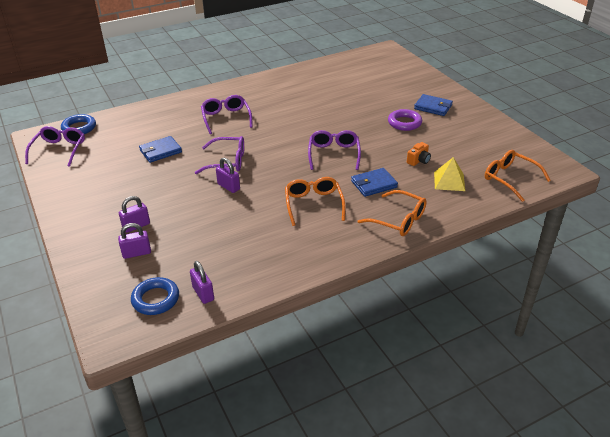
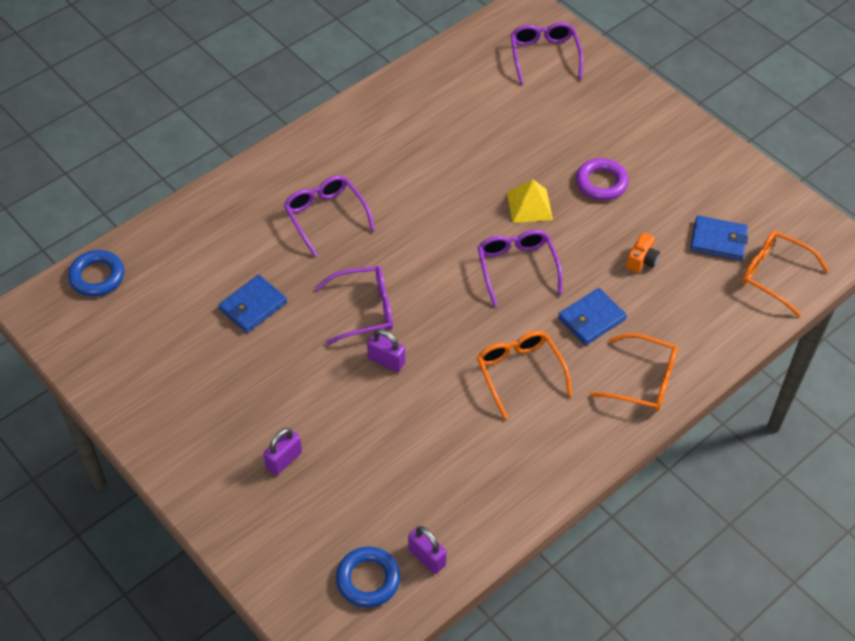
camera: 15 degrees left, 15 degrees up
(59, 150) = (90, 331): purple glasses -> purple glasses (544, 55)
(137, 253) = (307, 508): purple padlock -> none
(433, 107) = (634, 140): blue wallet -> blue wallet (718, 240)
(449, 181) = (693, 294): yellow pyramid -> yellow pyramid (529, 205)

